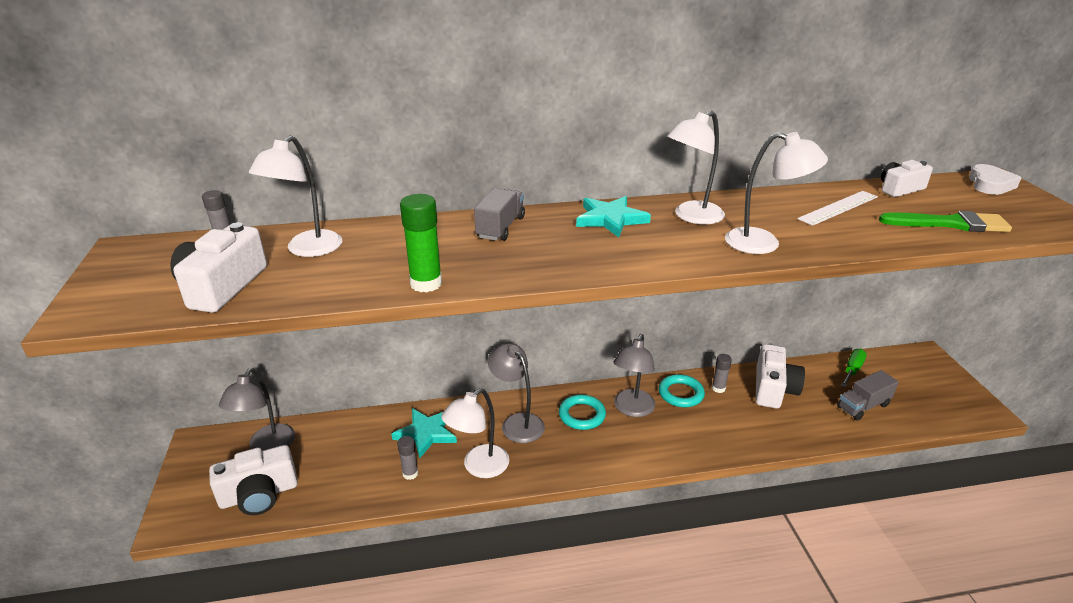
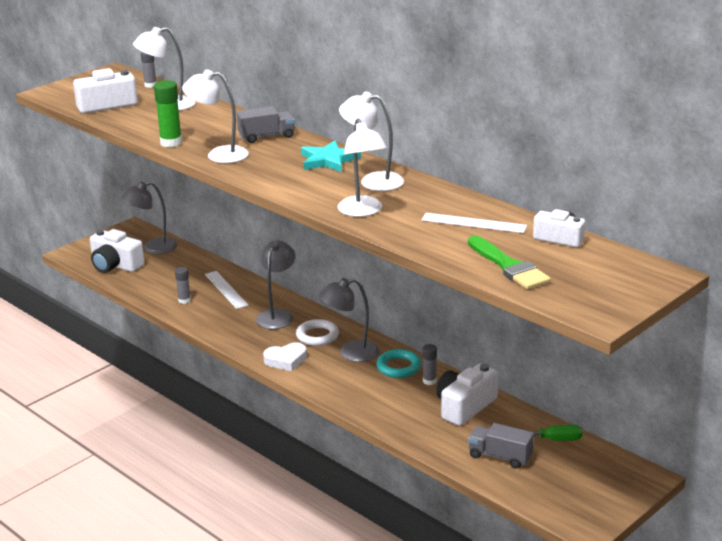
camera: 55 degrees right, 5 degrees down
(426, 433) = (226, 289): turquoise star -> white ruler
(479, 467) = (217, 320): white lamp -> white lamp (219, 155)
(582, 415) = (317, 336): turquoise ring -> white ring
(773, 389) = (465, 406): white camera -> white camera turned 150 degrees clockwise
(990, 184) = (642, 272): white heart -> white heart (286, 360)

